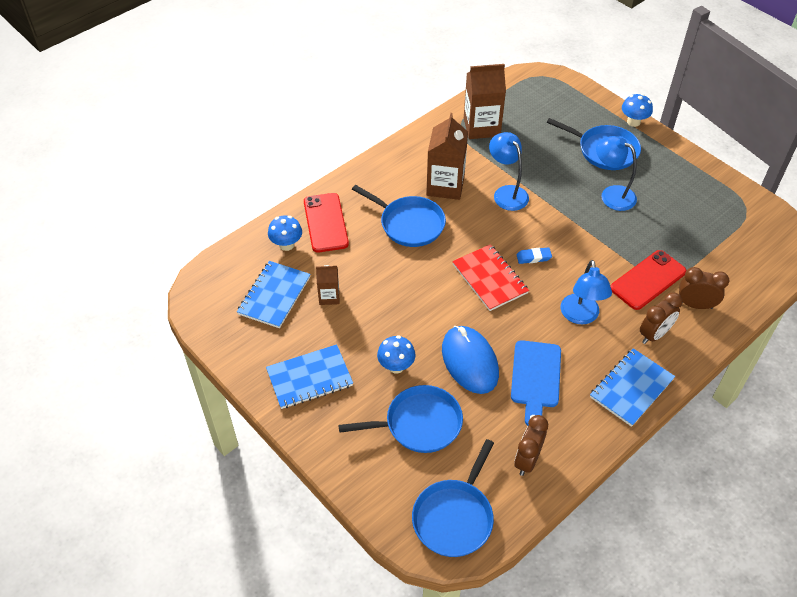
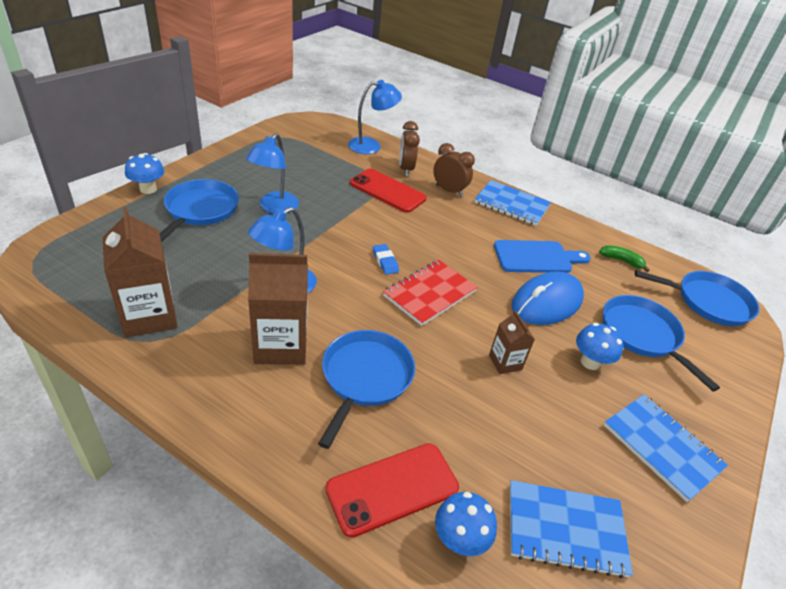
camera: 110 degrees left, 10 degrees down
(329, 296) = (530, 452): brown carton -> brown carton (505, 362)
(527, 460) = (621, 261): brown clock -> green banana
(580, 316) = (449, 230): blue lamp -> blue lamp (371, 146)

